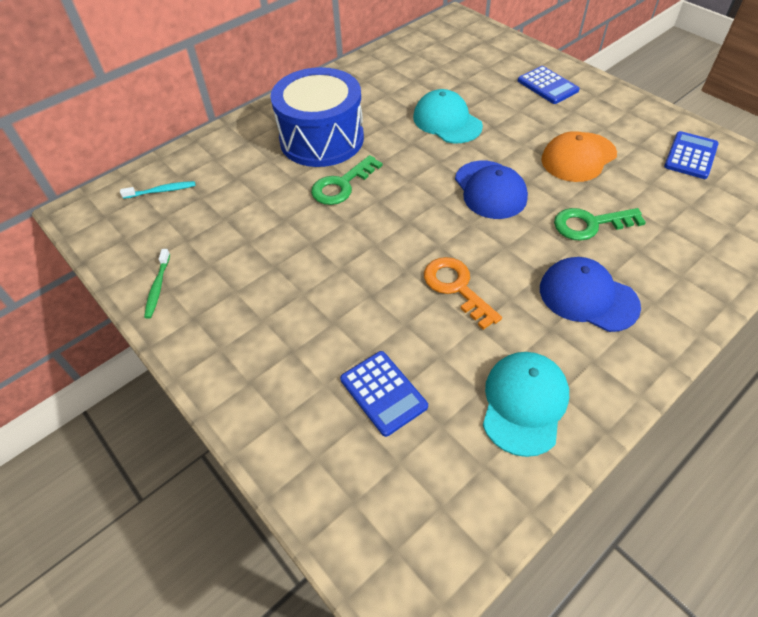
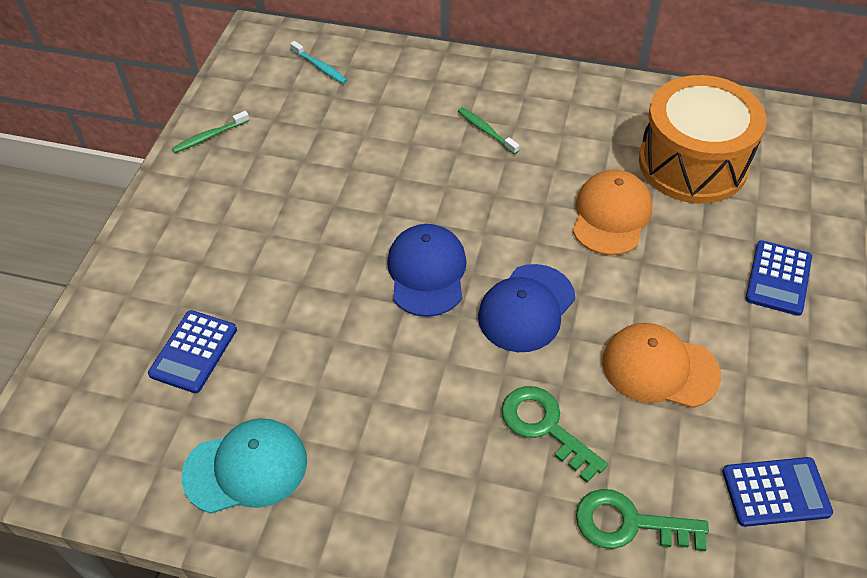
camera: 55 degrees right, 0 degrees up
(322, 139) = (486, 131): blue drum -> green toothbrush
(342, 185) = (431, 183): green key -> green key (629, 523)
(436, 74) = (693, 163): none -> orange drum
(447, 121) = (611, 215): turquoise cap -> orange cap
(456, 287) = (357, 346): orange key -> none
(588, 297) = (425, 469): blue cap -> blue cap (427, 272)

